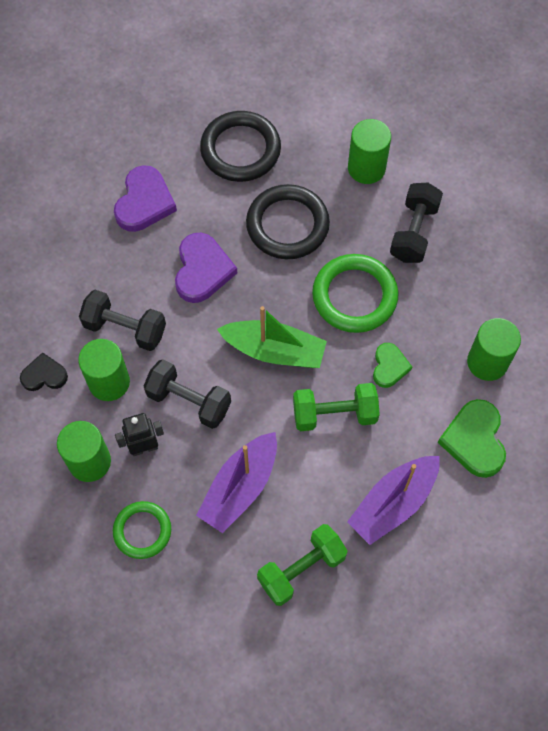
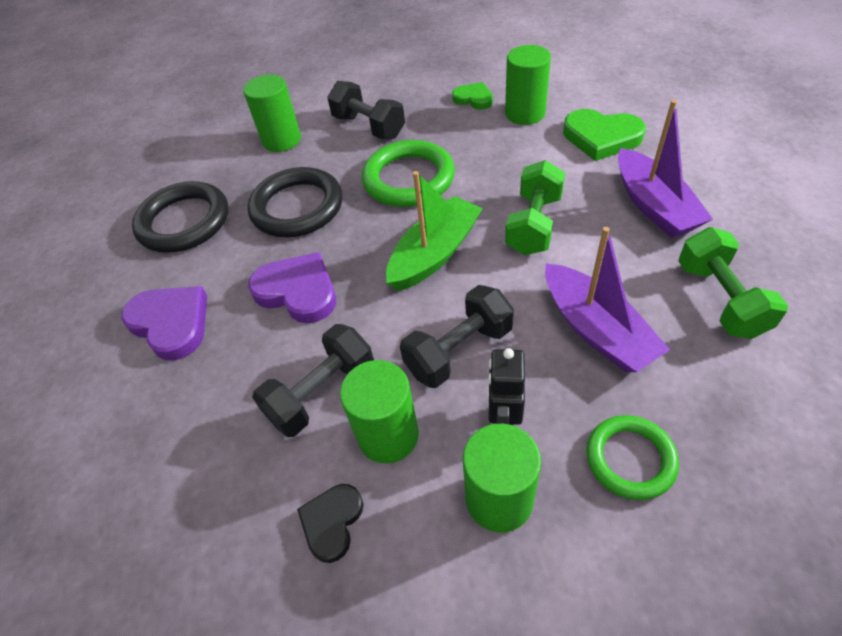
camera: 60 degrees left, 15 degrees down
(389, 366) = (498, 173): green heart -> green heart (474, 99)

